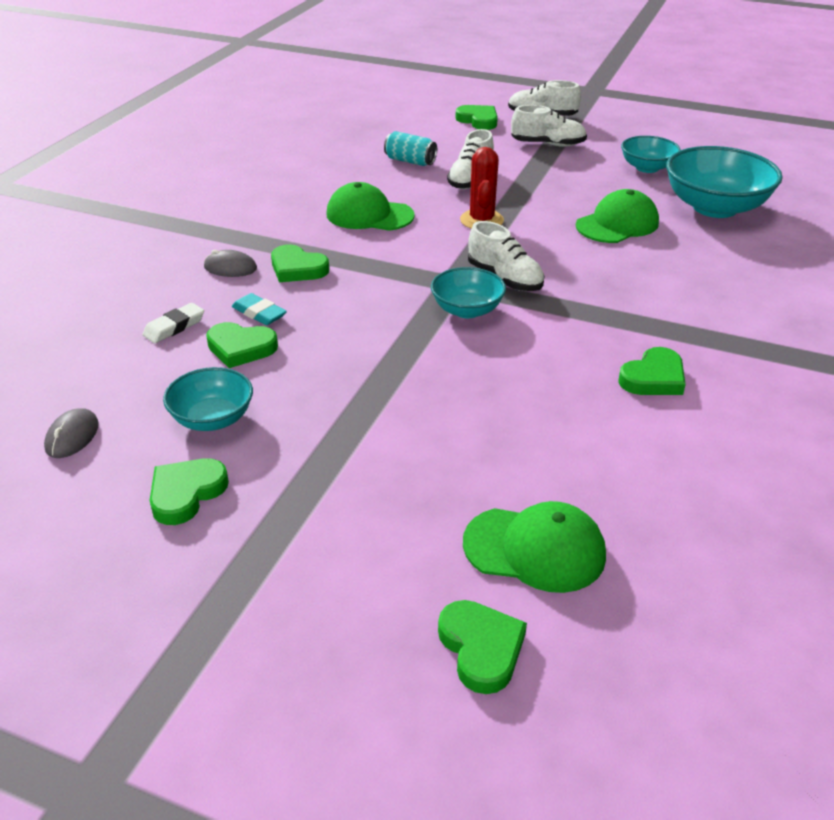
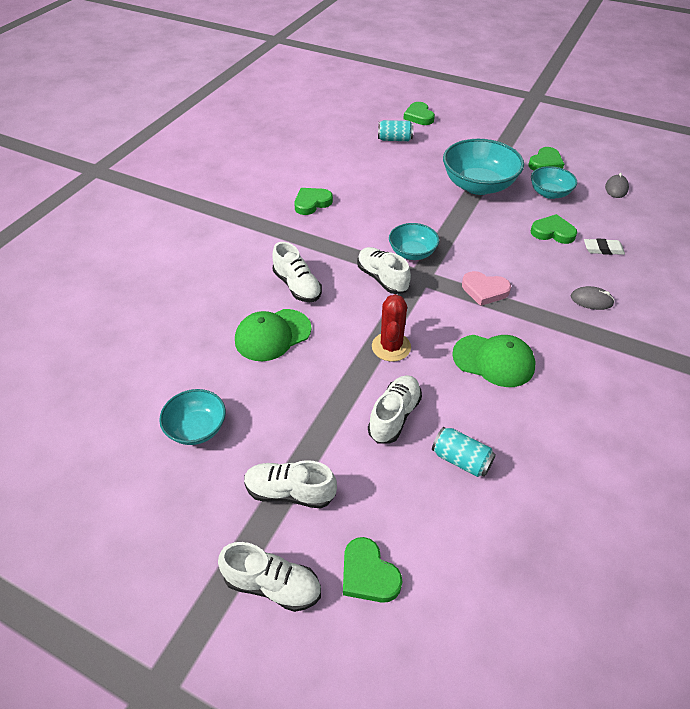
camera: 175 degrees left, 10 degrees up
(174, 327) = (603, 249): white eraser -> white eraser turned 45 degrees clockwise
(259, 313) = (552, 257): turquoise eraser -> none
(297, 268) = (539, 296): green heart -> none
(367, 272) = (484, 290): none -> pink heart
(535, 549) = (394, 139): green cap -> turquoise can
(614, 266) = (297, 286): none -> white shoe
(715, 207) = (172, 353): turquoise bowl -> turquoise bowl (478, 185)

